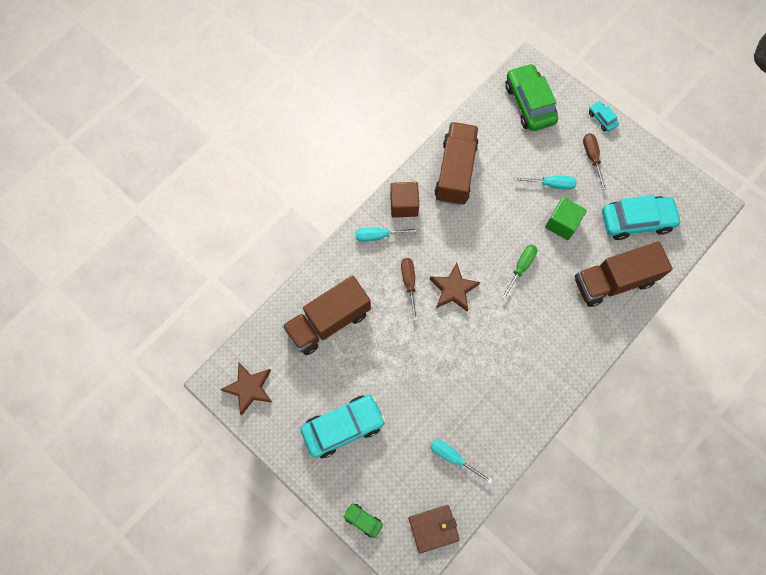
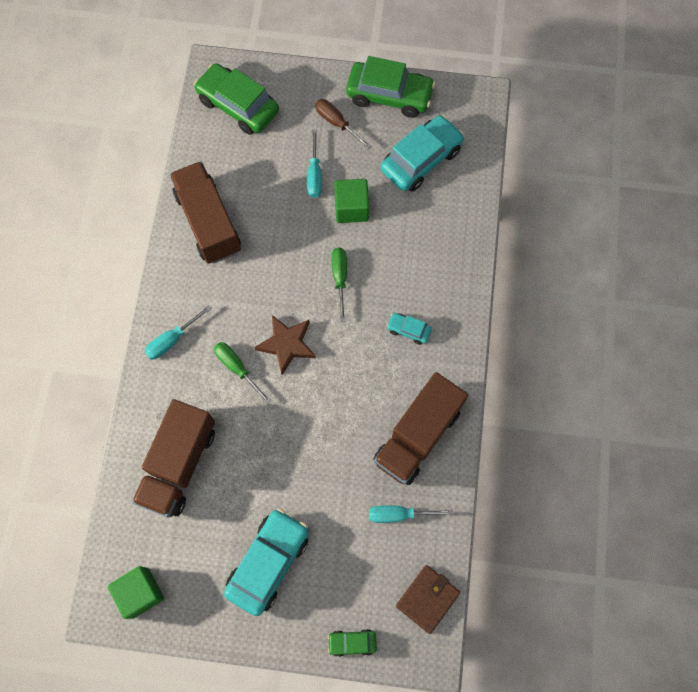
camera: 35 degrees left, 0 degrees up
(249, 388) = (140, 593): brown star -> green cube
(404, 205) = (177, 291): brown cube -> none
(409, 283) = (237, 368): brown screwdriver -> green screwdriver
(551, 184) = (314, 175): turquoise screwdriver -> turquoise screwdriver turned 120 degrees clockwise
(602, 119) = (321, 78): turquoise car -> turquoise car (408, 330)
(613, 281) = (438, 233): brown truck -> brown truck (417, 435)
(644, 161) = (389, 95): none -> green car

